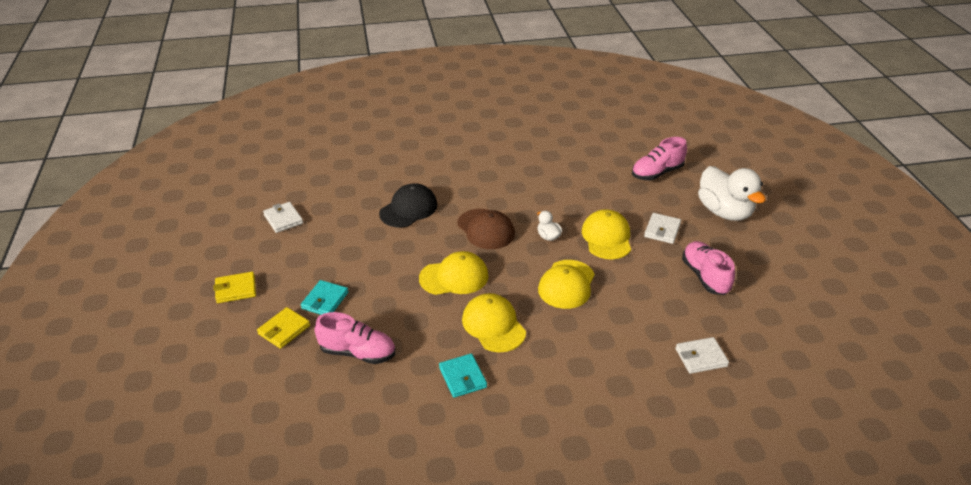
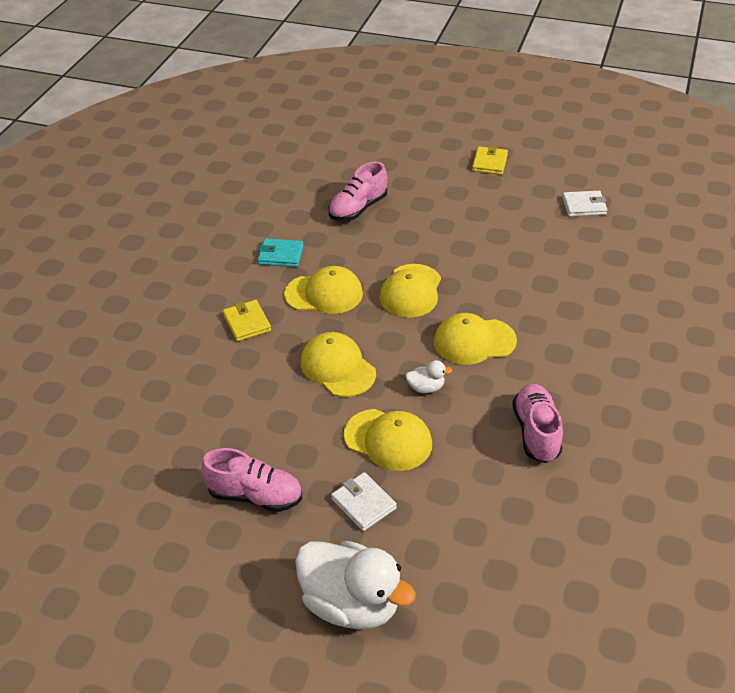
camera: 120 degrees right, 5 degrees up
(284, 330) = (417, 178): yellow wallet -> yellow wallet (247, 323)
(325, 300) = (438, 206): turquoise wallet -> none
(408, 209) = (551, 294): black cap -> none
(486, 229) = (474, 341): brown cap -> yellow cap
(657, 173) = (492, 577): pink shoe -> pink shoe (536, 432)
(701, 357) = (160, 419): white wallet -> none
(724, 212) = (351, 603): white duck -> white duck turned 150 degrees counterclockwise

